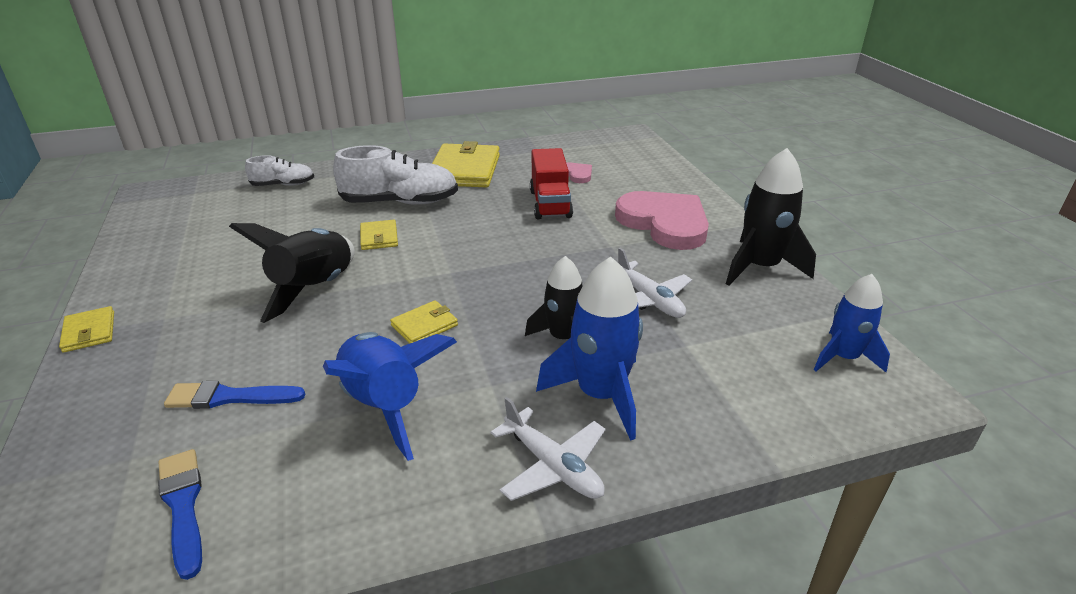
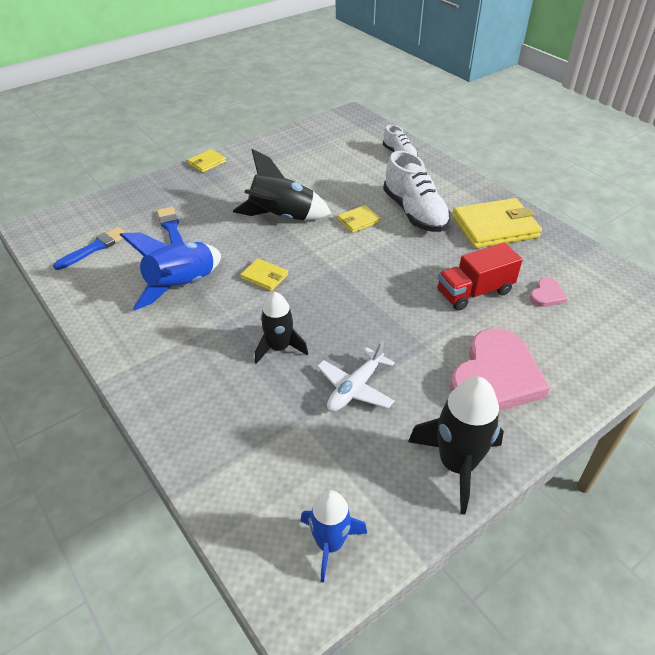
camera: 70 degrees right, 10 degrees up
(553, 466) = (148, 374): white plane -> none
(600, 395) = (222, 382): blue rocket -> none

